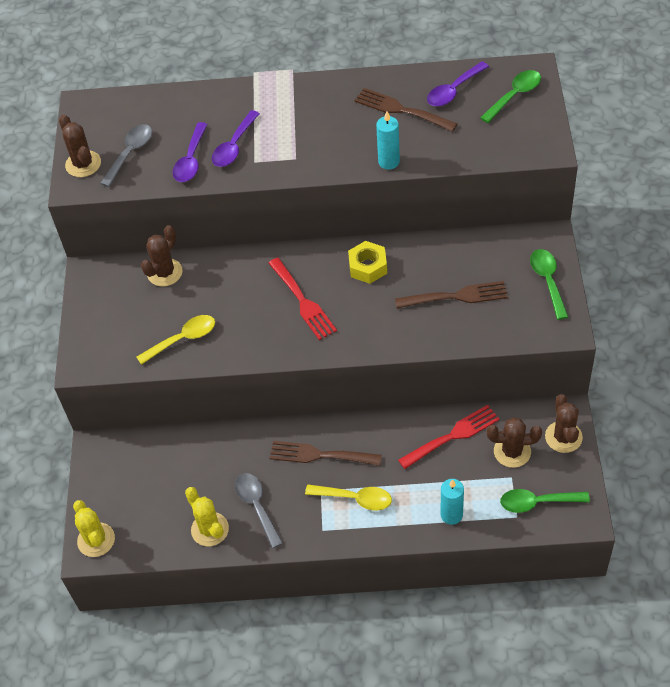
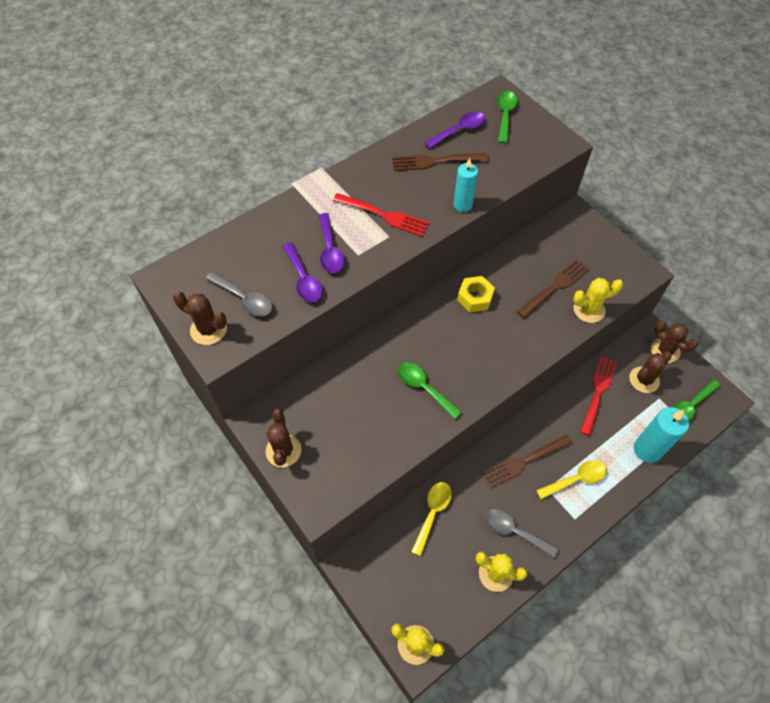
camera: 40 degrees left, 5 degrees up
(130, 153) = (244, 299): grey spoon -> grey spoon turned 135 degrees clockwise
(164, 272) = (322, 387): brown cactus -> brown cactus (283, 451)
(183, 339) = (385, 434): yellow spoon -> yellow spoon (432, 513)
(303, 301) = (452, 350): red fork -> red fork (384, 215)
(451, 515) = (647, 450): turquoise candle -> turquoise candle, size x1.54
(453, 90) = (459, 130): purple spoon -> purple spoon turned 135 degrees counterclockwise
(470, 334) = (589, 310): none -> yellow cactus
(547, 281) = (603, 244): green spoon -> green spoon (424, 388)

